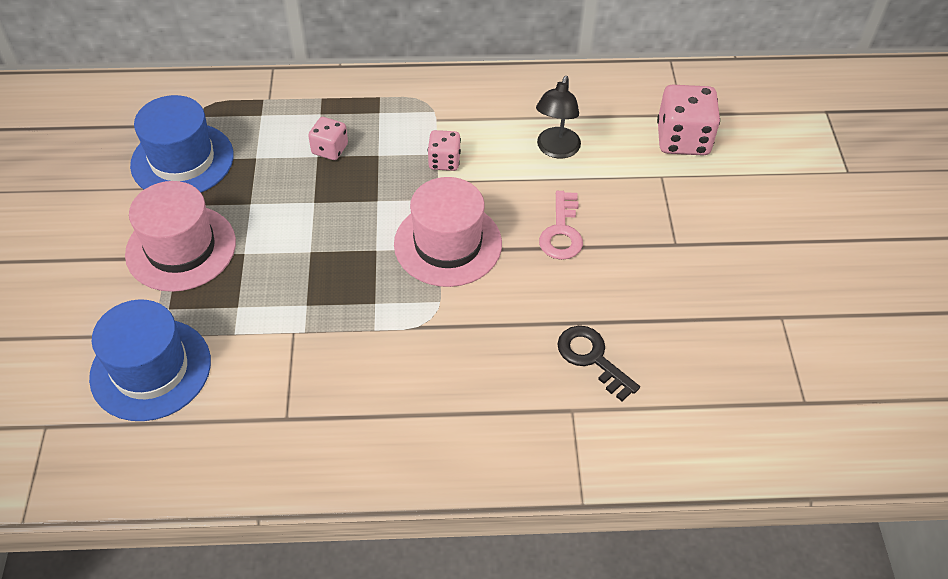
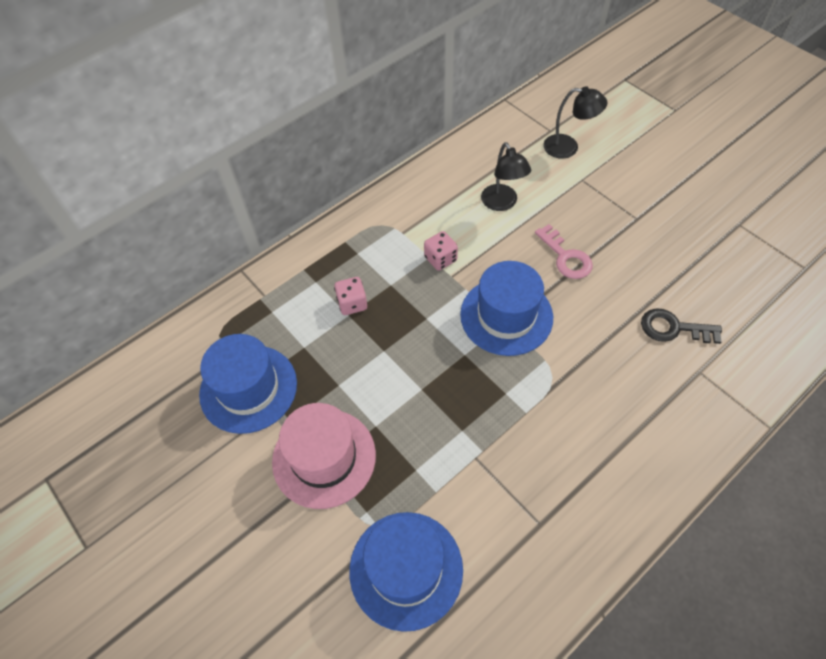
camera: 35 degrees left, 5 degrees up
(448, 244) = (506, 316): pink hat -> blue hat
(683, 140) = (568, 147): pink dice -> black lamp

